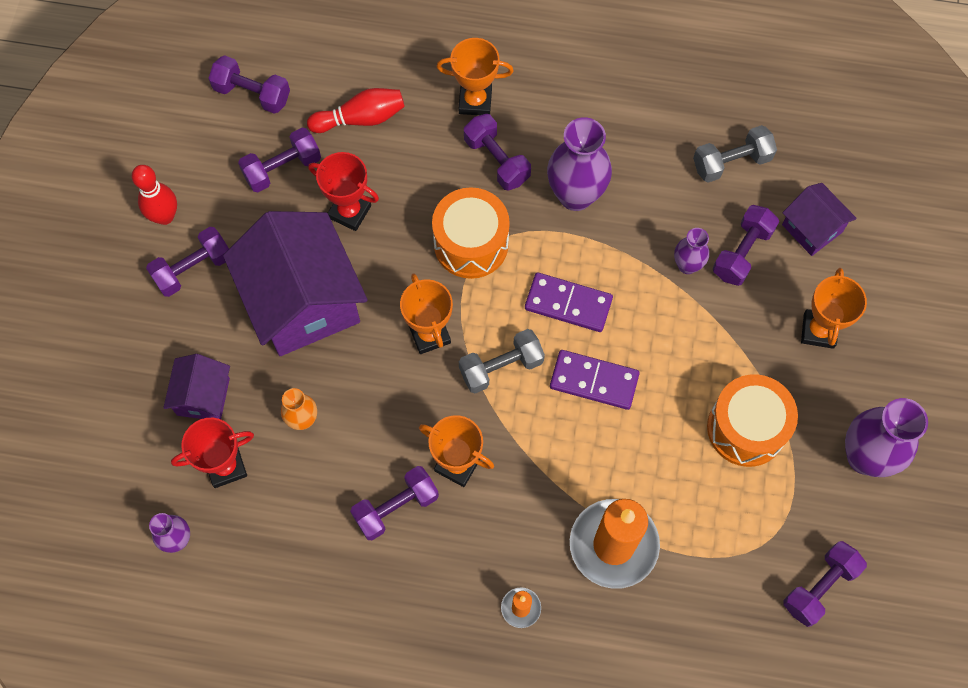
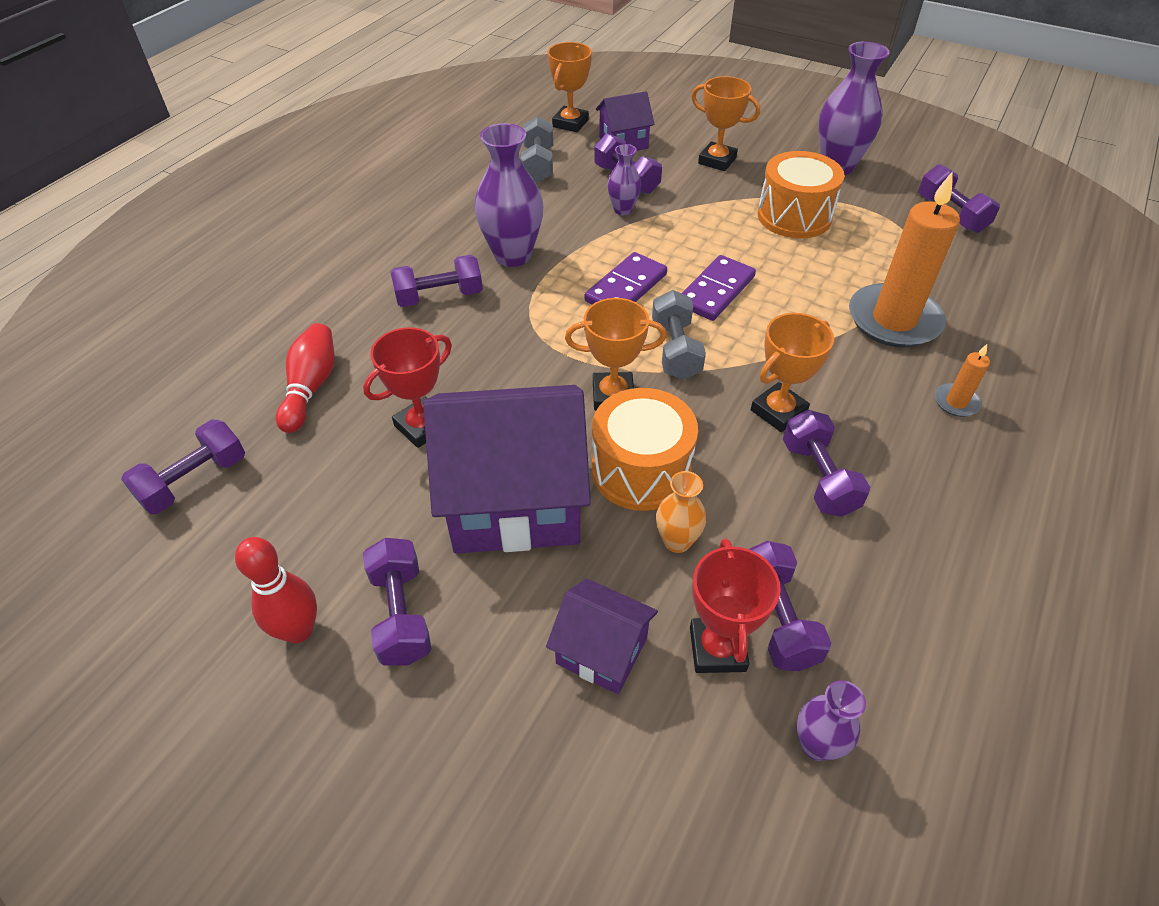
camera: 70 degrees left, 20 degrees down
(282, 168) = (321, 476): purple dumbbell -> purple dumbbell (777, 618)
(471, 244) = (522, 338): orange drum -> orange drum (641, 470)
(475, 101) = (361, 295): orange trophy -> orange trophy (570, 123)

